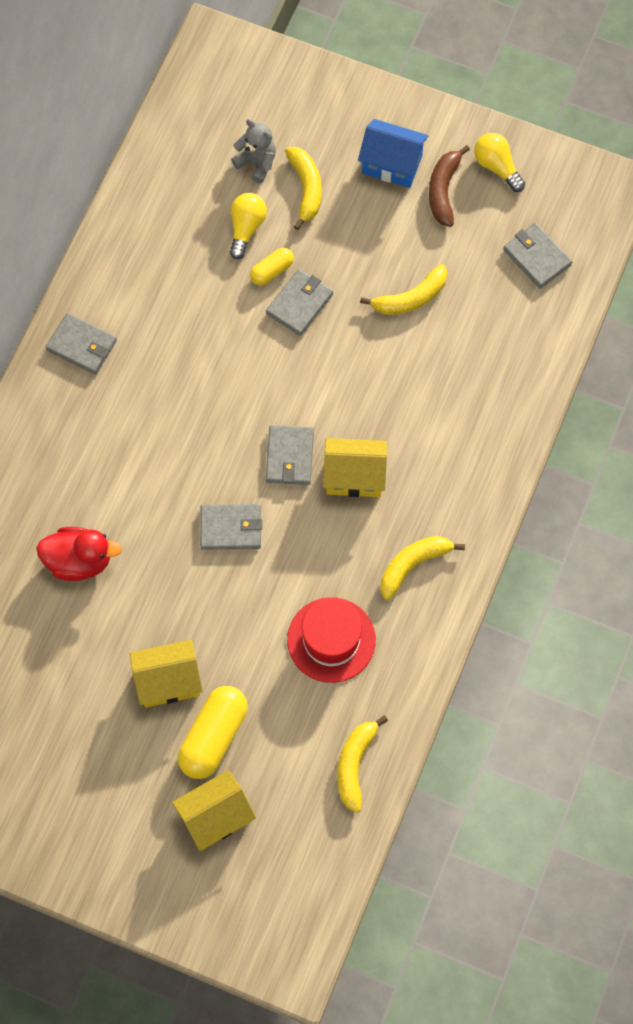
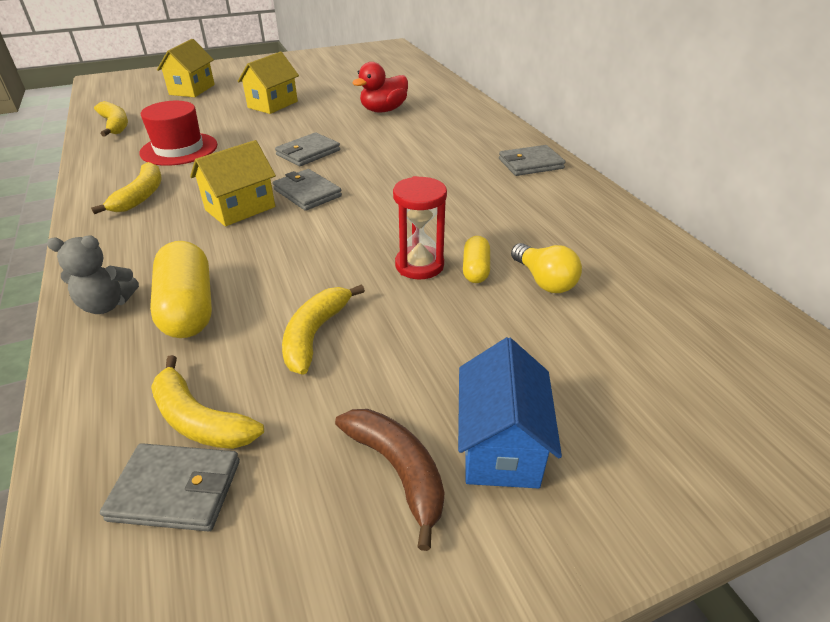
camera: 135 degrees right, 30 degrees down
(213, 737) = (222, 103): yellow capsule -> yellow capsule (188, 307)
(256, 163) = (624, 332): grey teddy bear -> grey teddy bear (107, 304)
(299, 304) = (419, 265): grey wallet -> red hourglass
(306, 189) = (547, 346): yellow banana -> yellow banana (199, 420)
(392, 164) = (500, 446): blue house -> blue house turned 60 degrees counterclockwise
(497, 166) = (353, 578): yellow light bulb -> none

